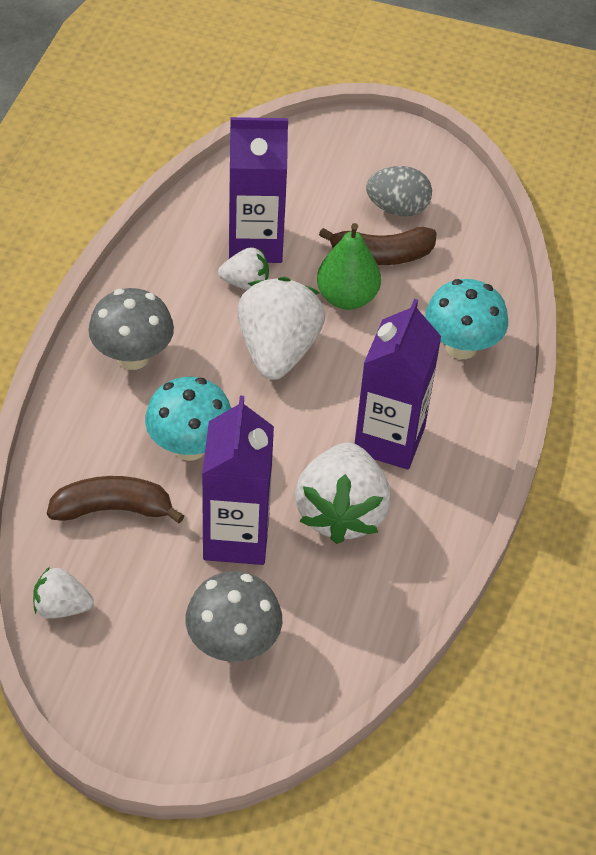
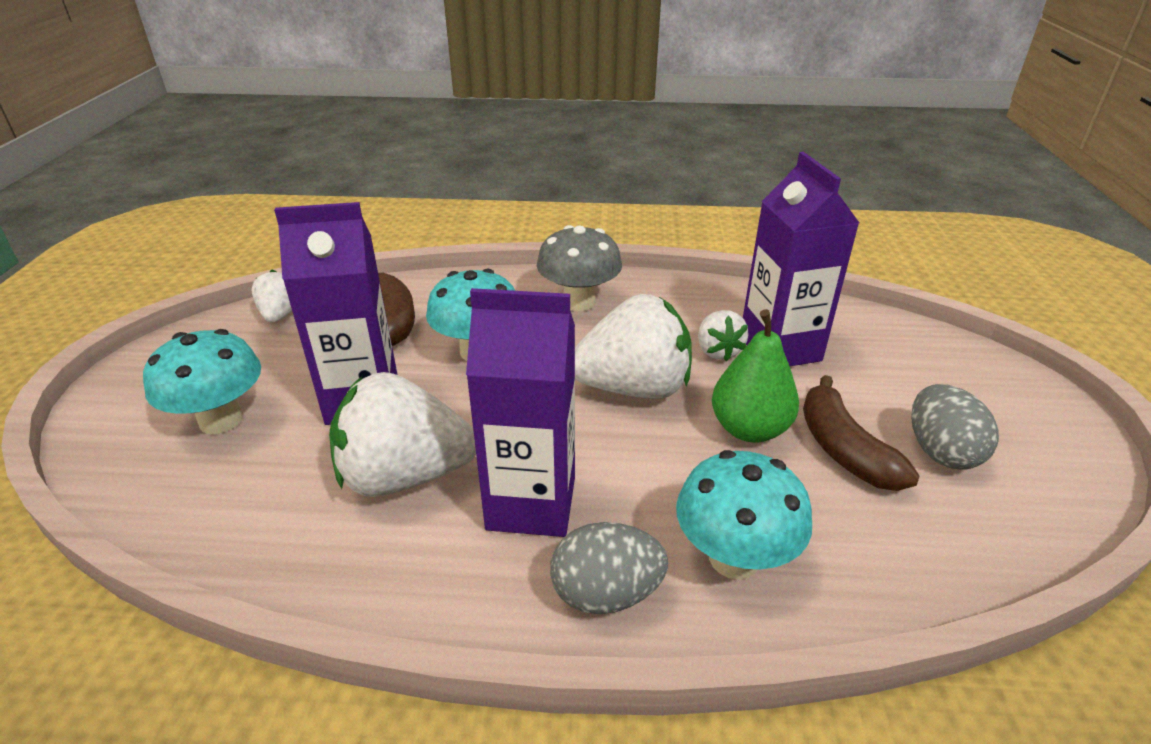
camera: 80 degrees right, 15 degrees down
(233, 644) = (221, 420): grey mushroom -> turquoise mushroom
(474, 416) = (606, 594): none -> grey egg

